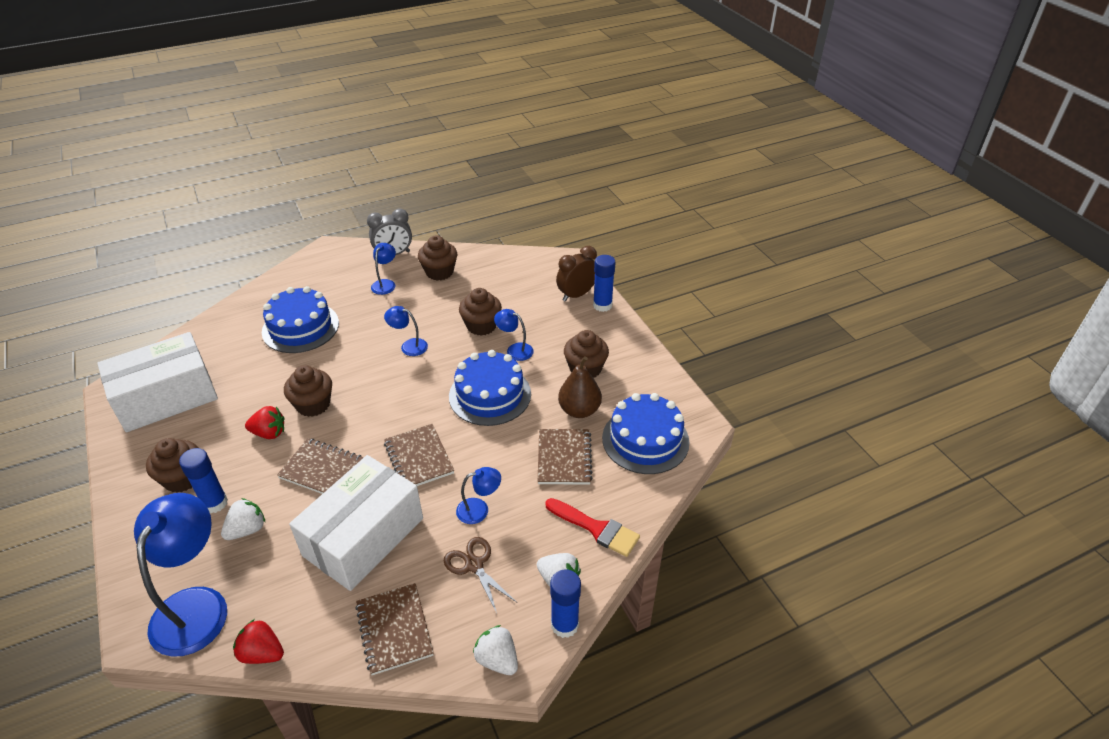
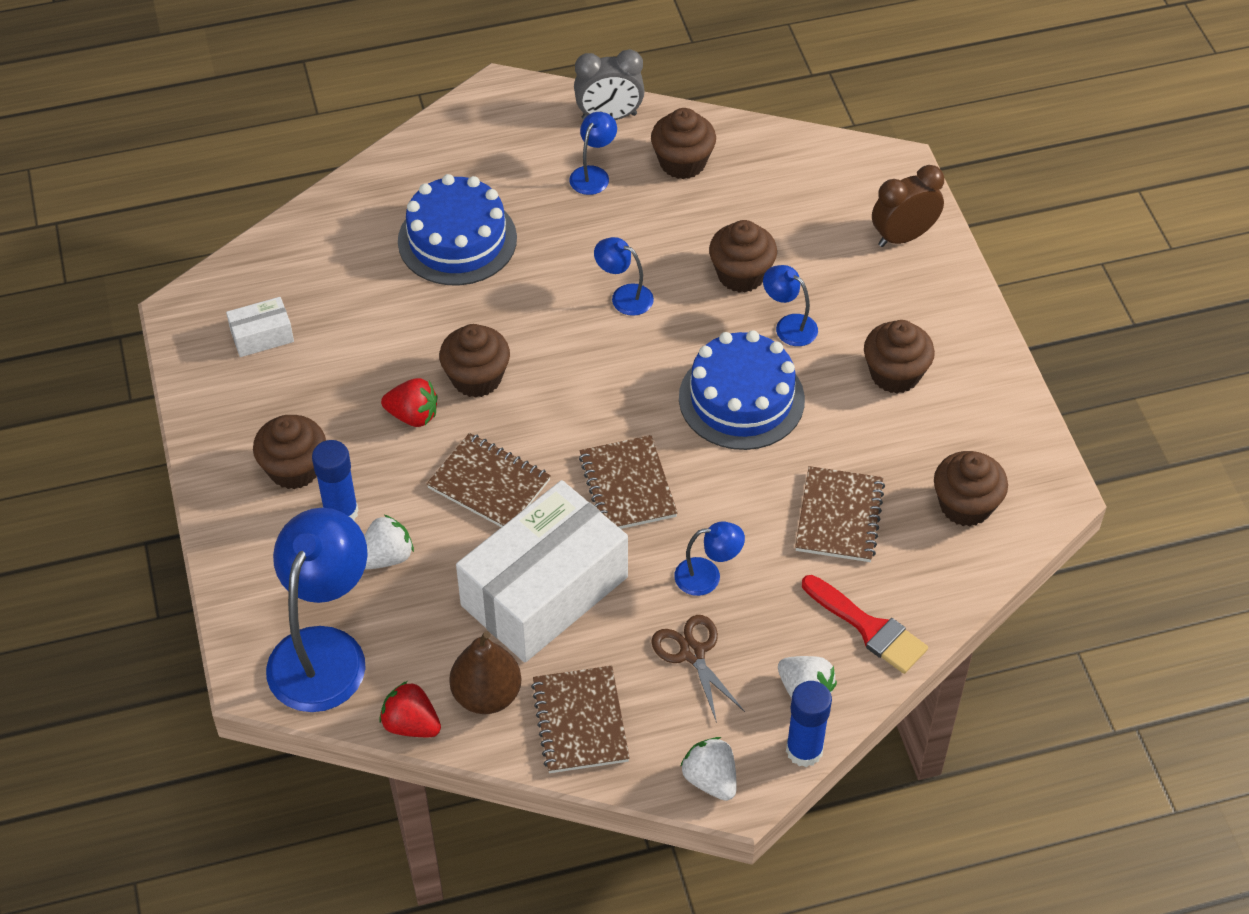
camera: 10 degrees right, 10 degrees up
(166, 397) = (262, 336): white box -> white box, size x0.43
(579, 410) = (874, 443): brown pear -> brown pear (487, 695)
(602, 305) = (942, 262): blue glue stick -> none
(645, 440) = (965, 505): blue cake -> brown cupcake

